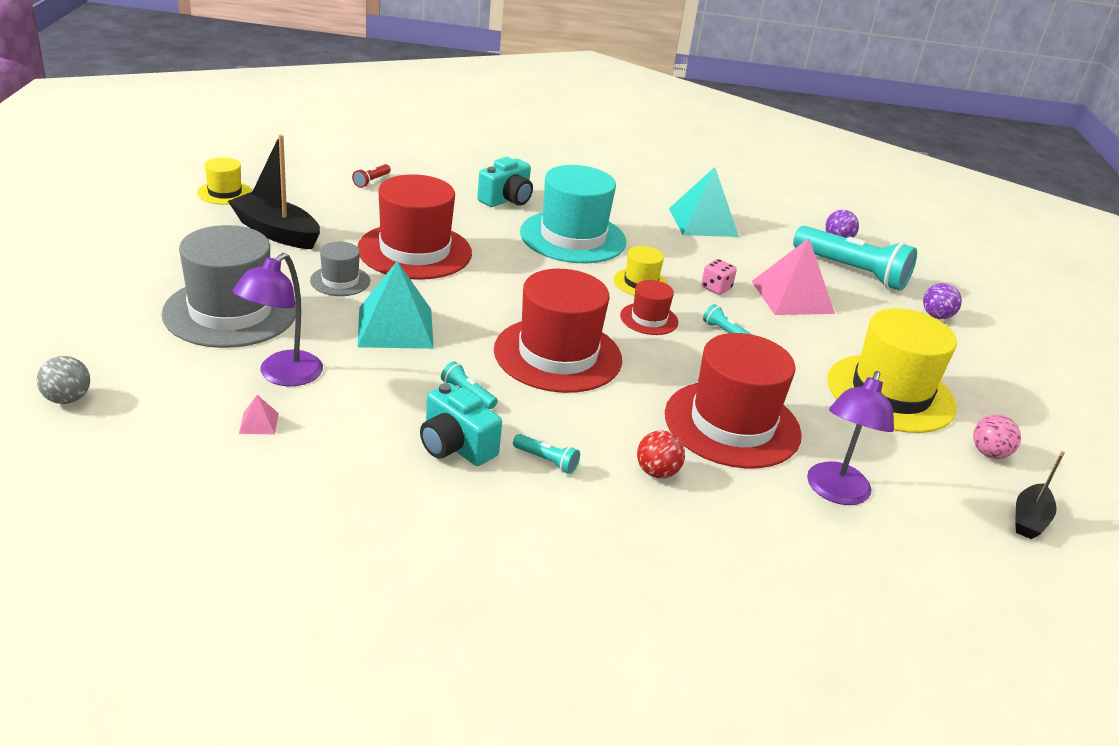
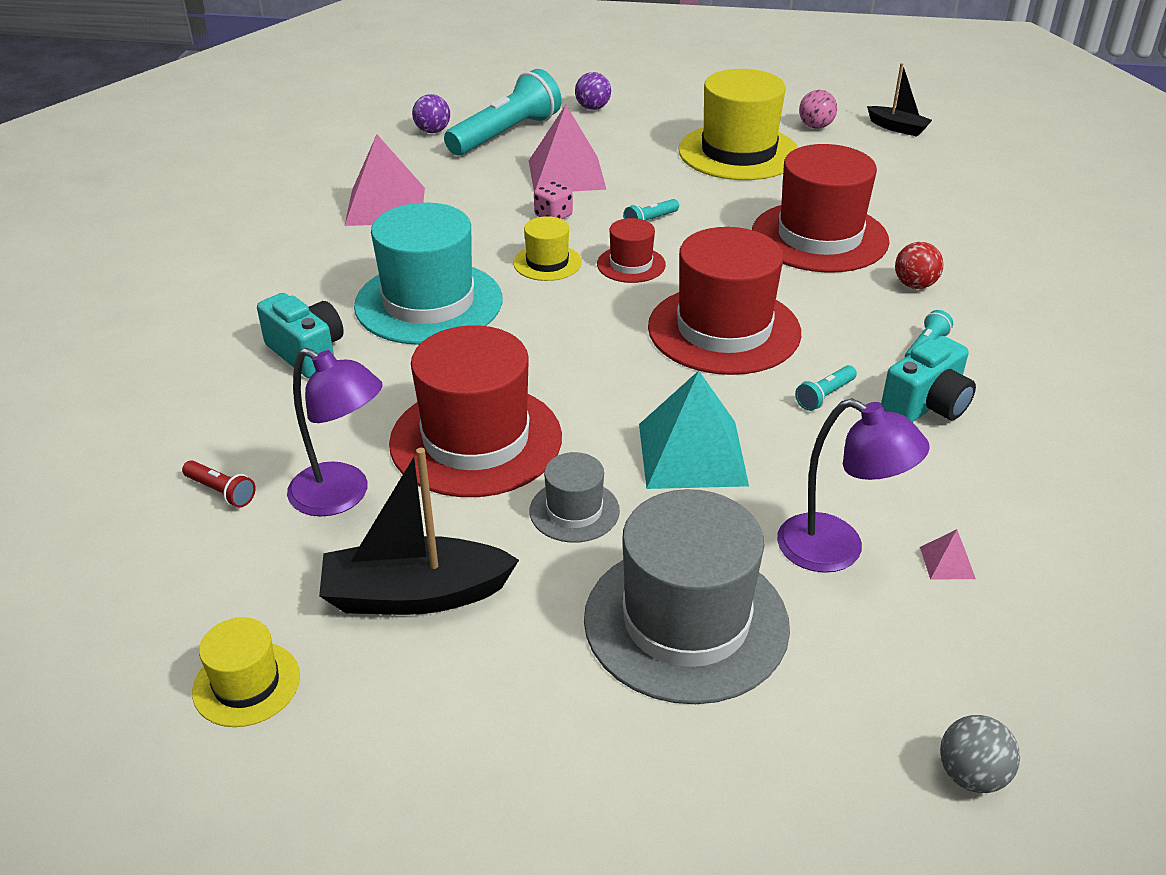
camera: 80 degrees left, 5 degrees up
(276, 232) = (415, 595): black boat -> black boat turned 45 degrees clockwise
(703, 222) = (385, 206): turquoise pyramid -> pink pyramid
(835, 492) = (902, 201): purple lamp -> purple lamp (342, 496)

